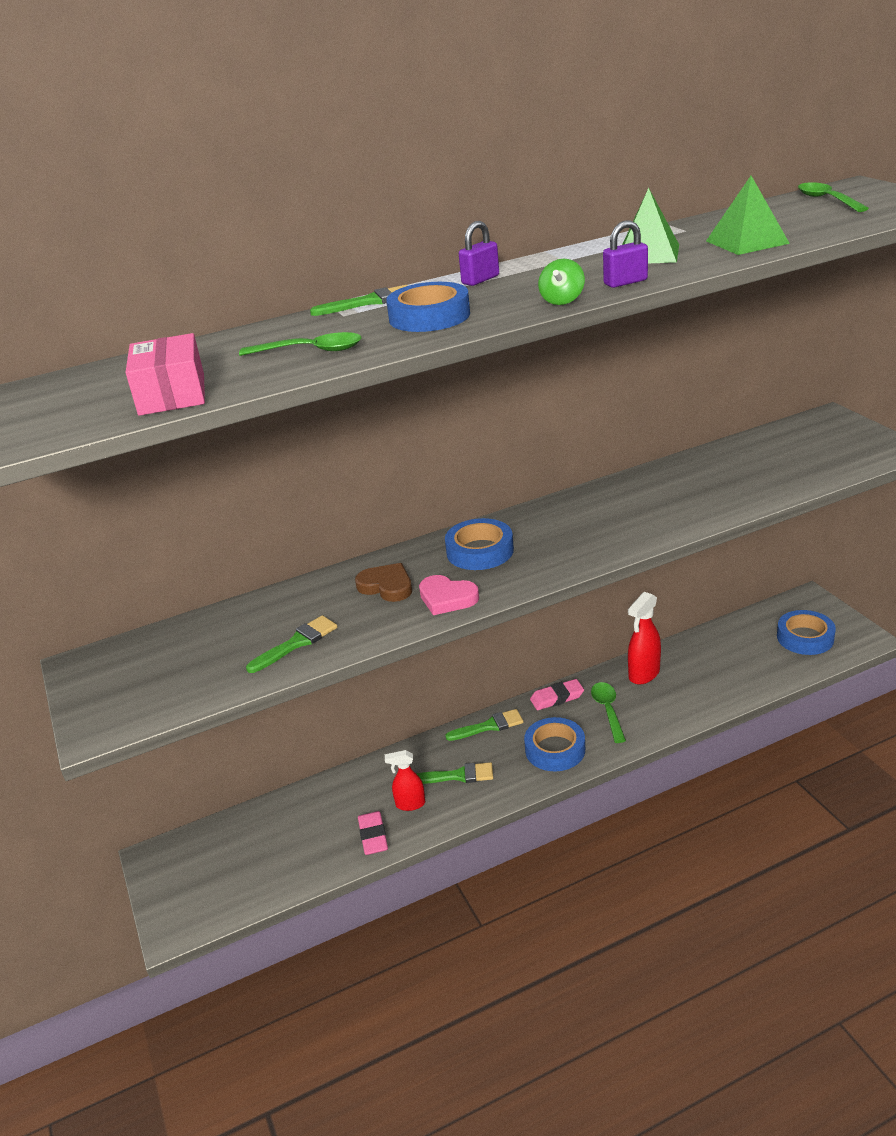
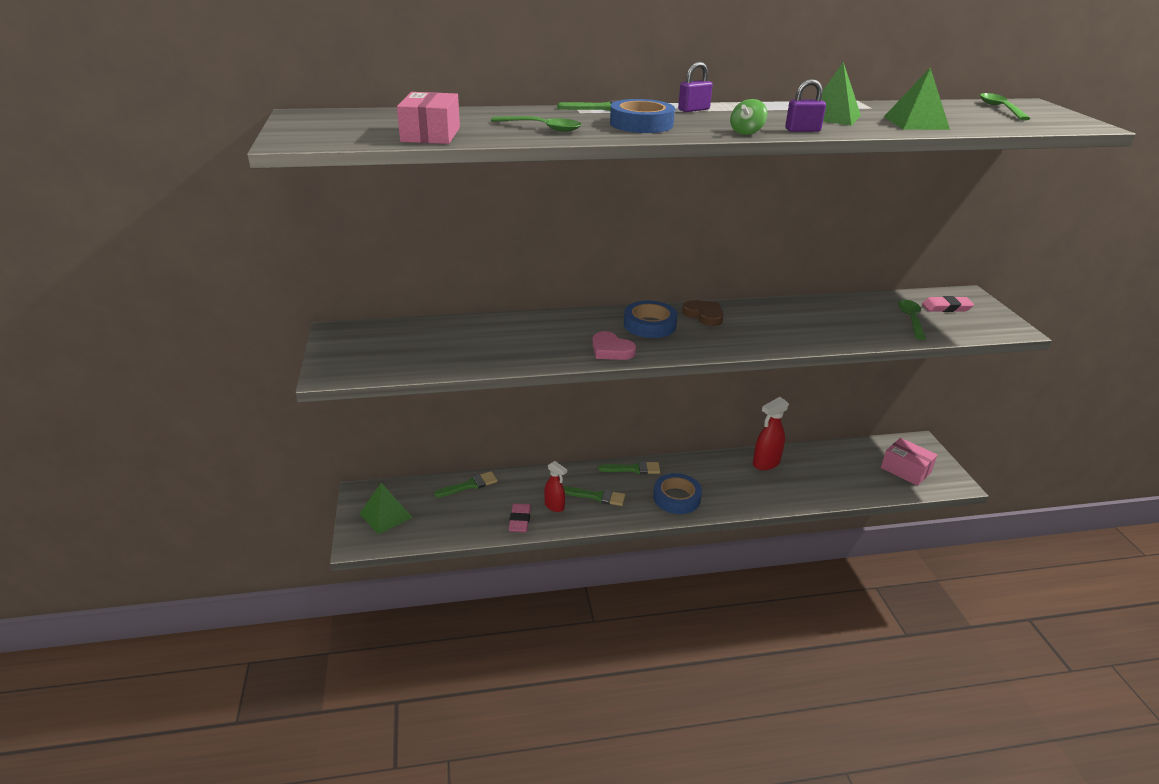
camera: 10 degrees right, 0 degrees up
(197, 880) = (386, 515): none -> green pyramid
(297, 643) = (490, 353): green brush -> green brush (470, 485)
(386, 586) = (570, 332): brown heart -> brown heart (704, 315)
(410, 804) = (554, 506): red spray bottle -> red spray bottle turned 150 degrees counterclockwise
(557, 698) = (692, 463): pink eraser -> pink eraser (946, 307)
(608, 710) = (728, 481): green spoon -> green spoon (911, 319)
(805, 637) = (905, 470): blue tape -> pink box

